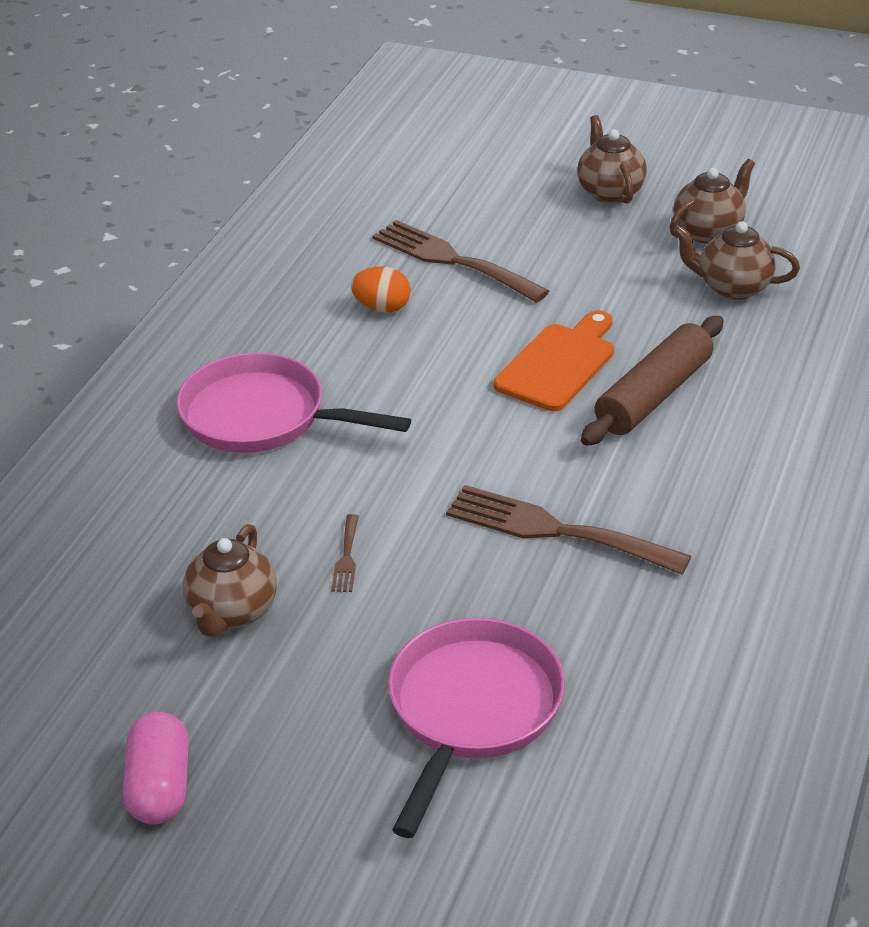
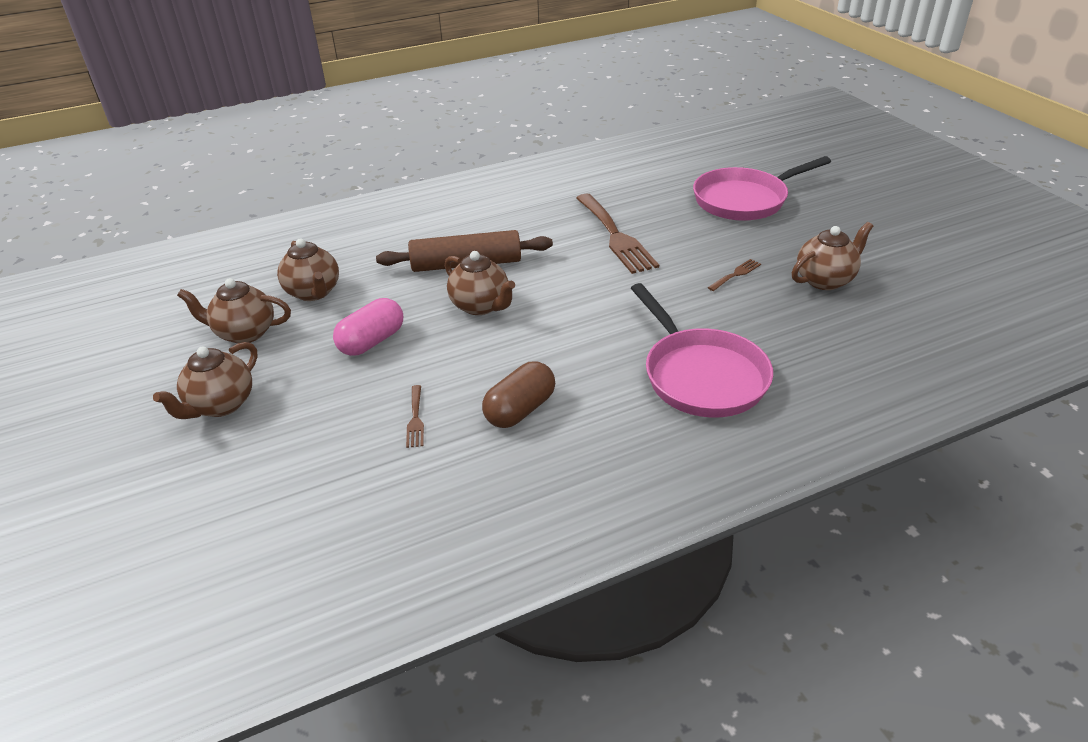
camera: 135 degrees left, 0 degrees up
(160, 787) = (918, 235): pink capsule -> pink capsule (372, 341)
(382, 308) = (520, 410): orange egg -> brown capsule
(452, 260) = (415, 419): brown fork -> brown fork, size x0.44
(558, 364) = (481, 306): orange cutting board -> brown teapot

